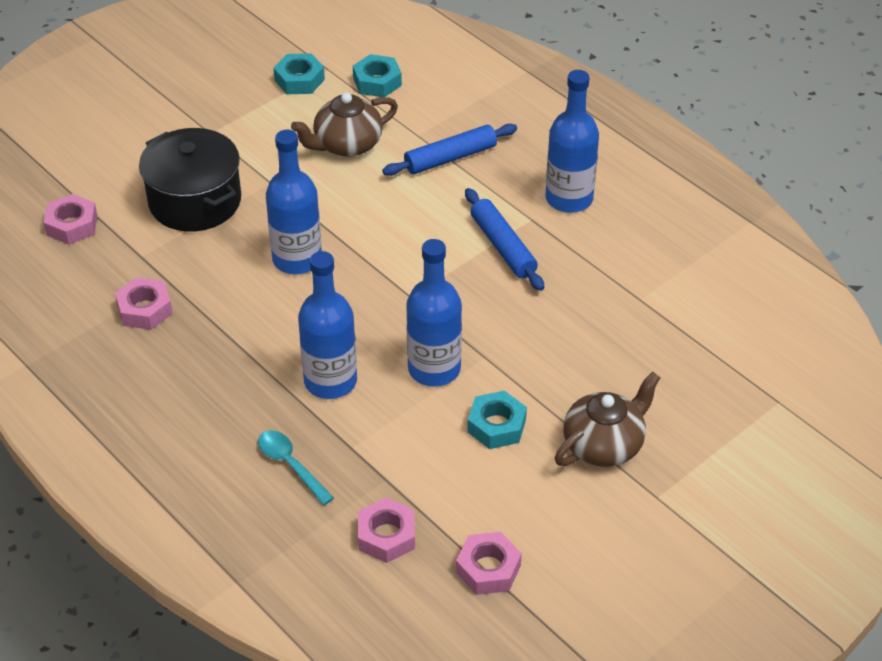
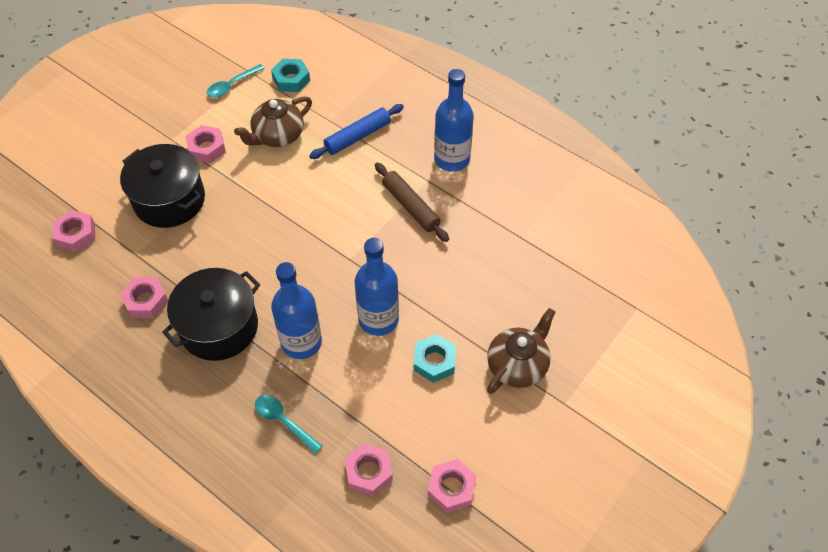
camera: 10 degrees left, 10 degrees up
(230, 350) = (219, 327): none -> black pot
(253, 148) = (207, 148): none -> pink nut
(297, 259) = (257, 239): blue bottle -> none
(299, 80) = (232, 85): turquoise nut -> turquoise spoon
(503, 246) = (411, 206): blue rolling pin -> brown rolling pin

